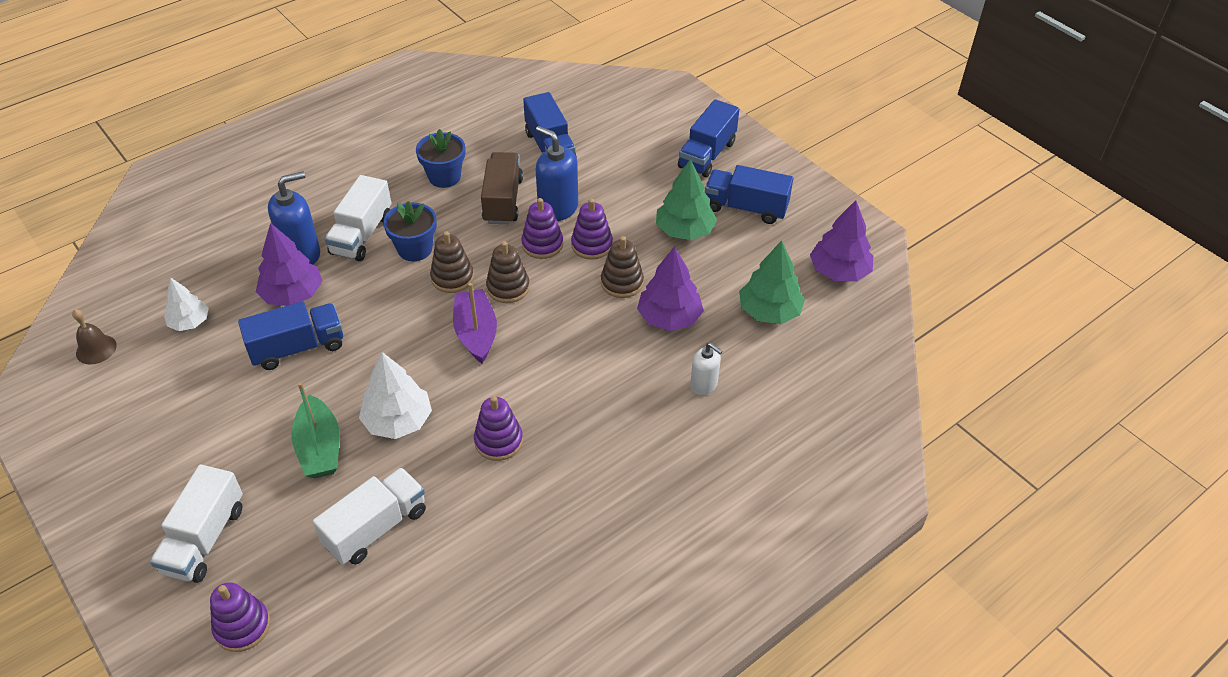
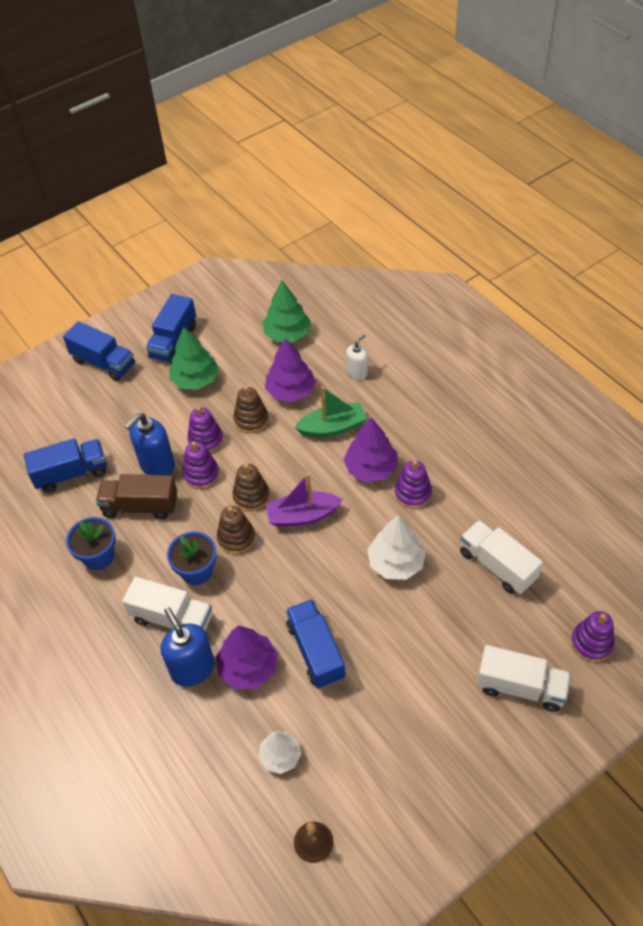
camera: 85 degrees left, 5 degrees up
(319, 448) = (425, 616): green boat -> green boat (332, 427)
(839, 271) = (249, 294): purple tree -> purple tree (371, 468)

